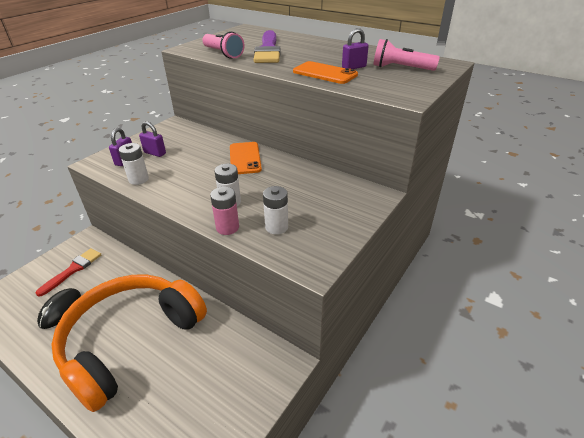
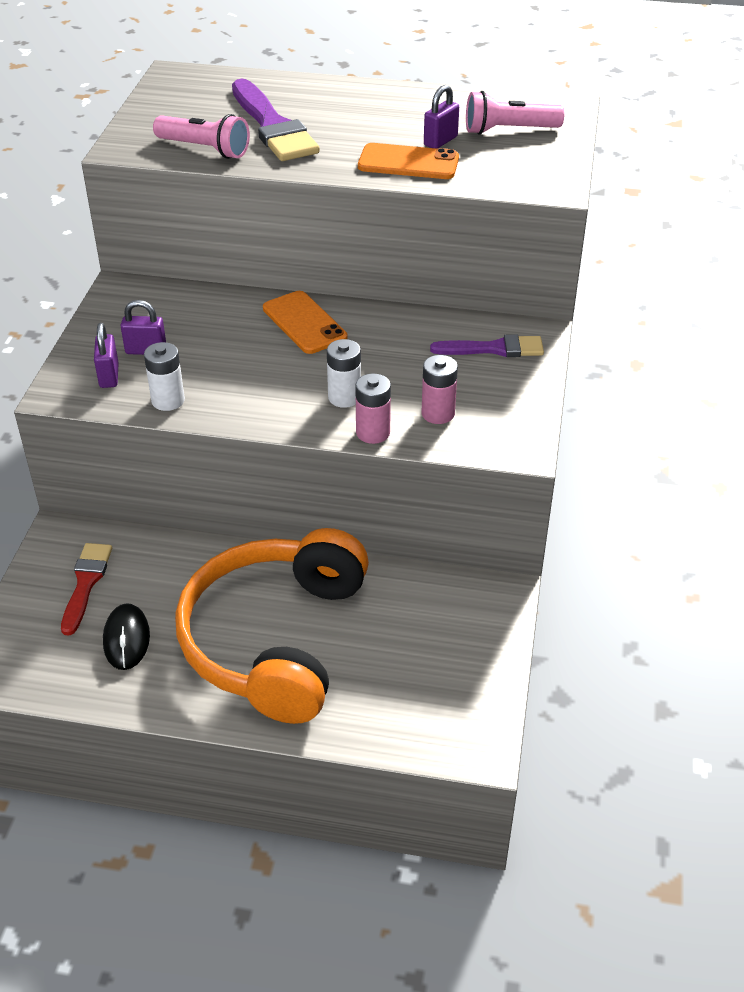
camera: 25 degrees left, 5 degrees up
(276, 227) = (438, 413): white battery -> pink battery
(342, 197) = (494, 349): none -> purple brush

